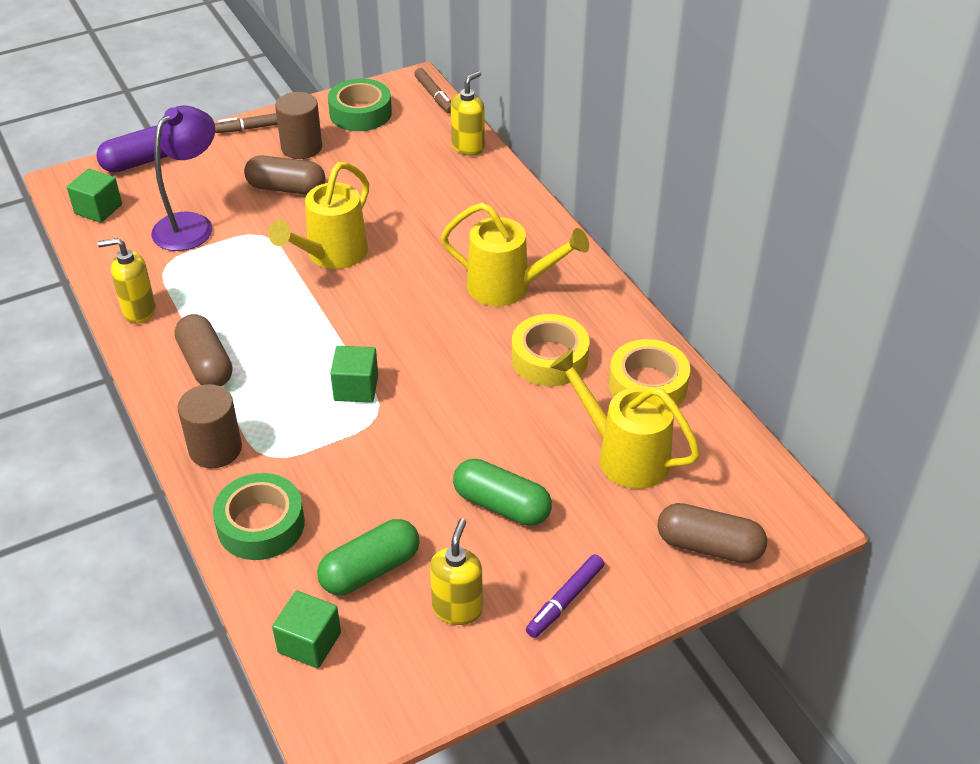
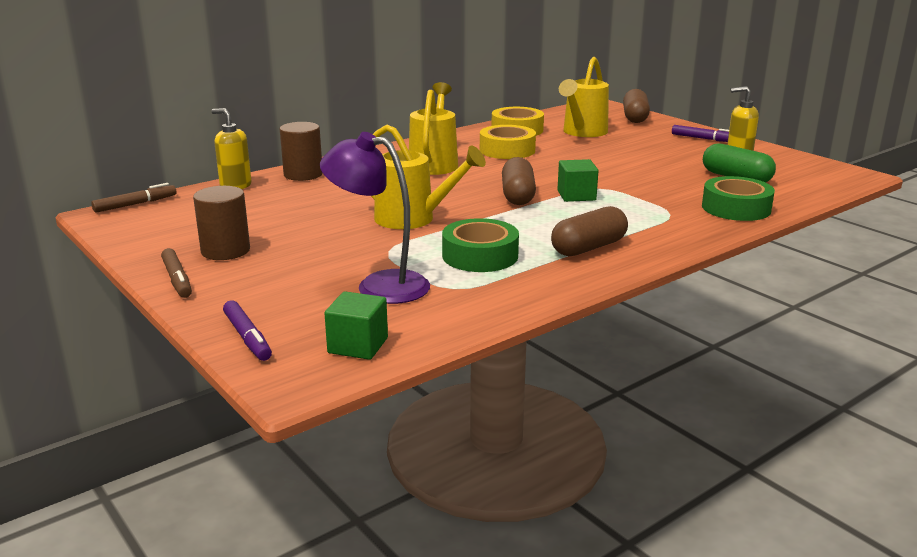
camera: 100 degrees left, 20 degrees down
(139, 311) = (535, 288): yellow soap dispenser -> none
(140, 162) = (247, 337): purple capsule -> purple marker
(215, 449) = (681, 231): brown cylinder -> brown cylinder (303, 174)
(286, 188) = (305, 249): brown capsule -> brown capsule (518, 195)
(309, 642) = (808, 186): green cube -> none
(360, 113) = (160, 231): green tape -> green tape (480, 256)
(501, 505) = (649, 154): green capsule -> none

